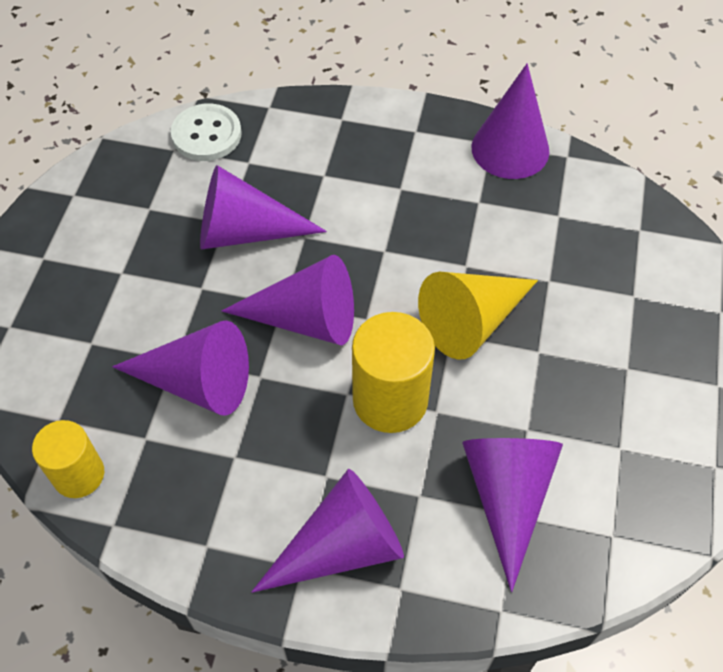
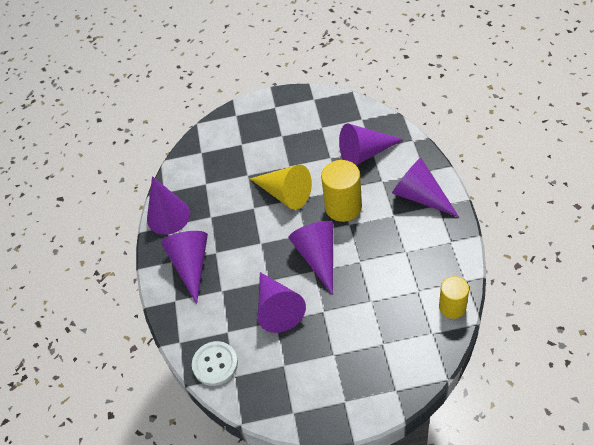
camera: 105 degrees left, 5 degrees down
(198, 382) = (377, 284): purple cone -> purple cone (191, 265)

